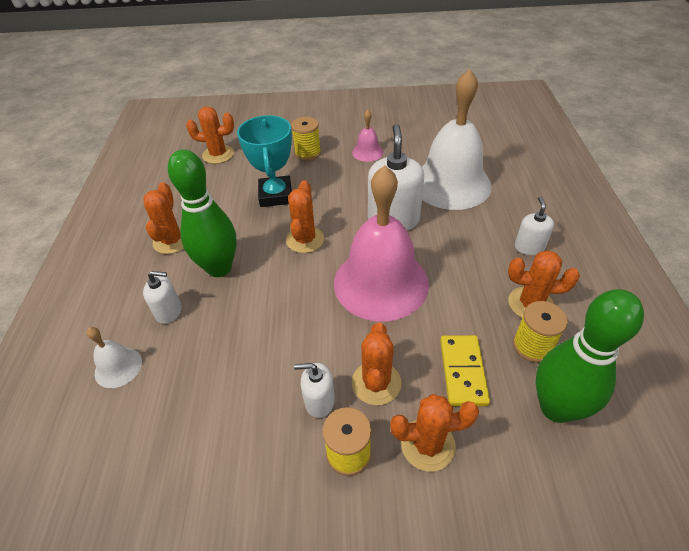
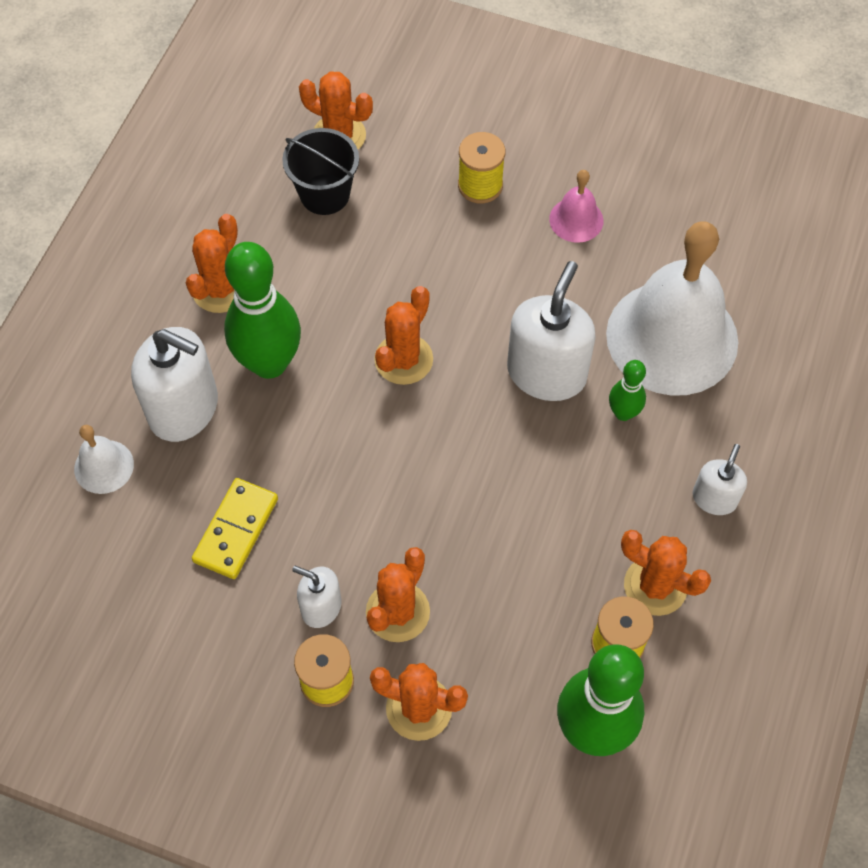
camera: 20 degrees right, 15 degrees up
(169, 311) = (184, 408): white soap dispenser -> white soap dispenser, size x1.85
(220, 180) = (325, 194): none -> black bucket
(276, 195) = (395, 258): turquoise trophy -> none
(381, 283) = (474, 473): pink bell -> none
(449, 224) = (623, 413): none -> green bowling pin
(462, 371) = (509, 640): yellow domino -> yellow domino (236, 530)

